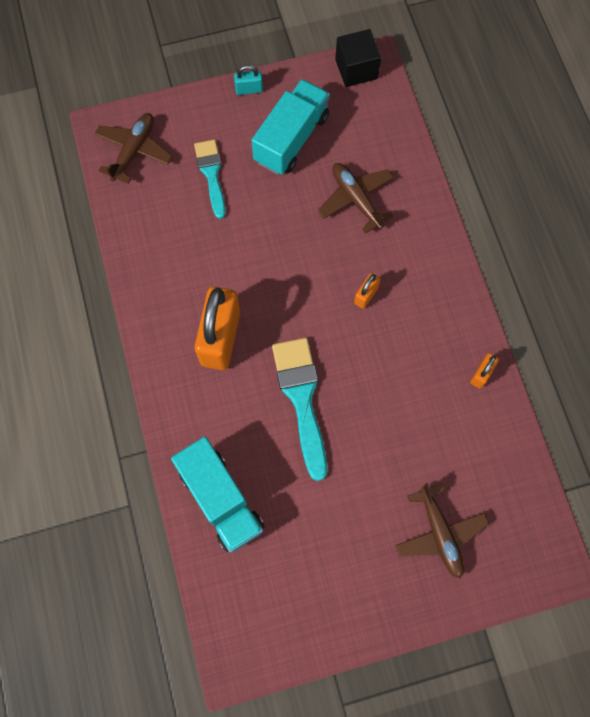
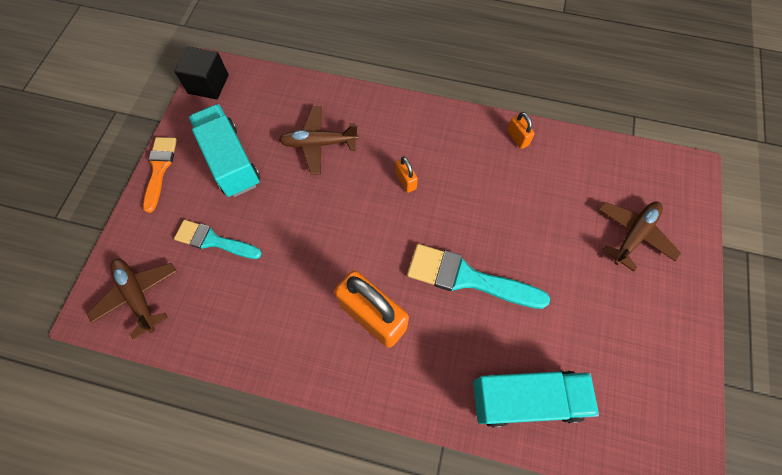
camera: 60 degrees left, 5 degrees down
(249, 89) = (160, 169): turquoise padlock -> orange brush
(439, 533) = (633, 235): brown plane -> brown plane turned 60 degrees counterclockwise

